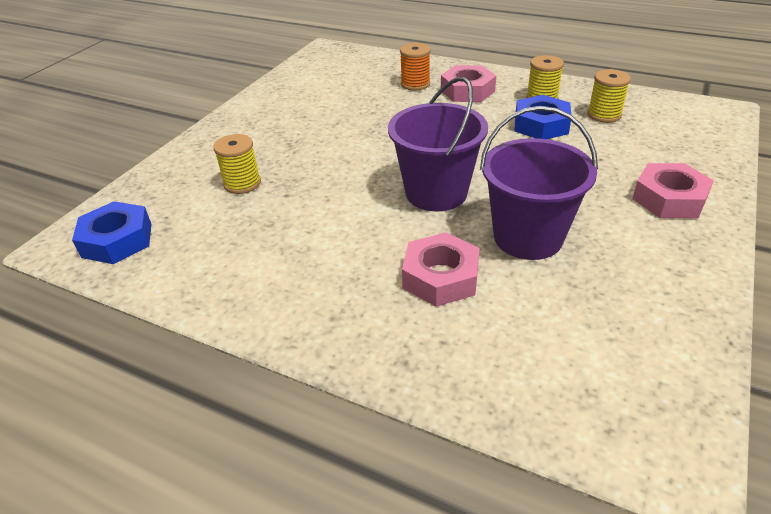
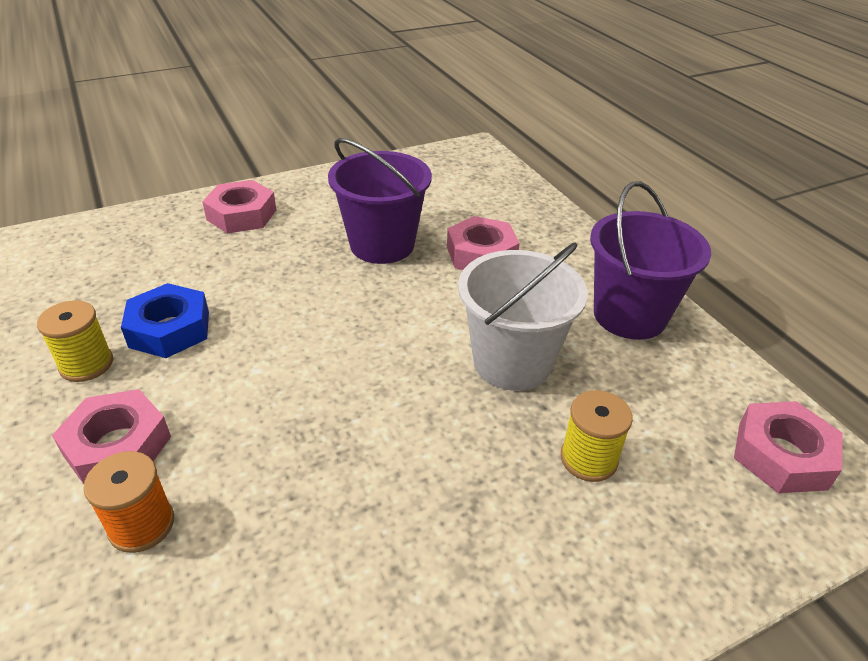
camera: 145 degrees left, 0 degrees up
(117, 240) = (782, 455): blue nut -> pink nut
(327, 207) = (512, 362): none -> white bucket
(436, 193) = (393, 316): purple bucket -> purple bucket (629, 315)
(604, 115) = (96, 302): yellow spool -> none

